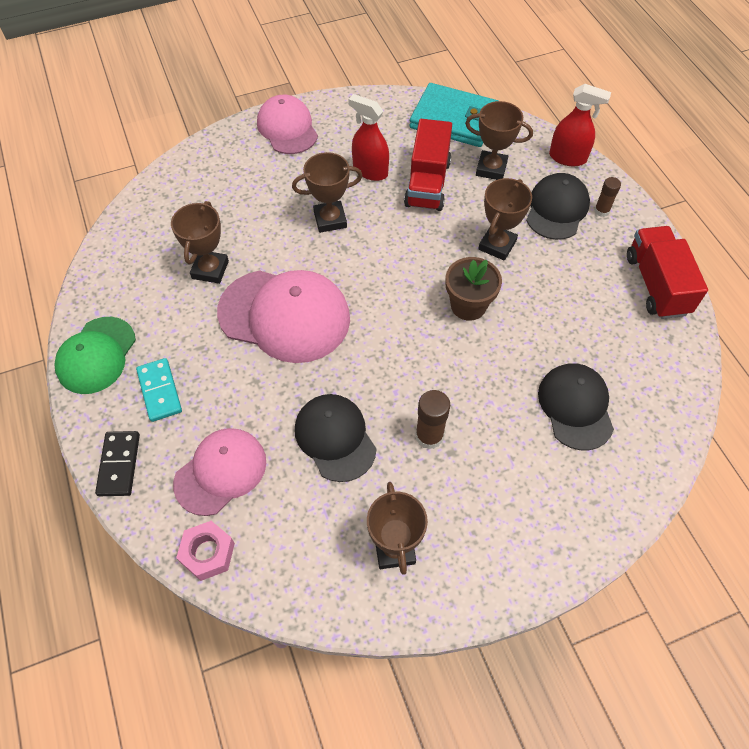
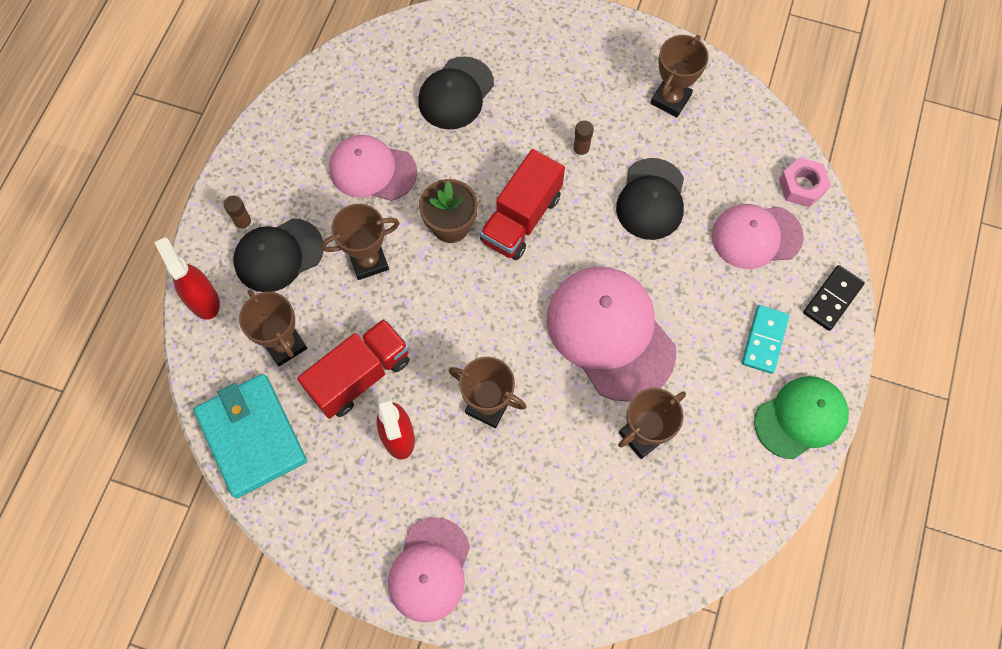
camera: 140 degrees left, 10 degrees up
(429, 436) = (581, 150): brown glue stick -> brown glue stick, size x0.65
(565, 302) = (372, 170): none -> pink cap
(656, 284) = (286, 130): red truck -> red truck (521, 218)

